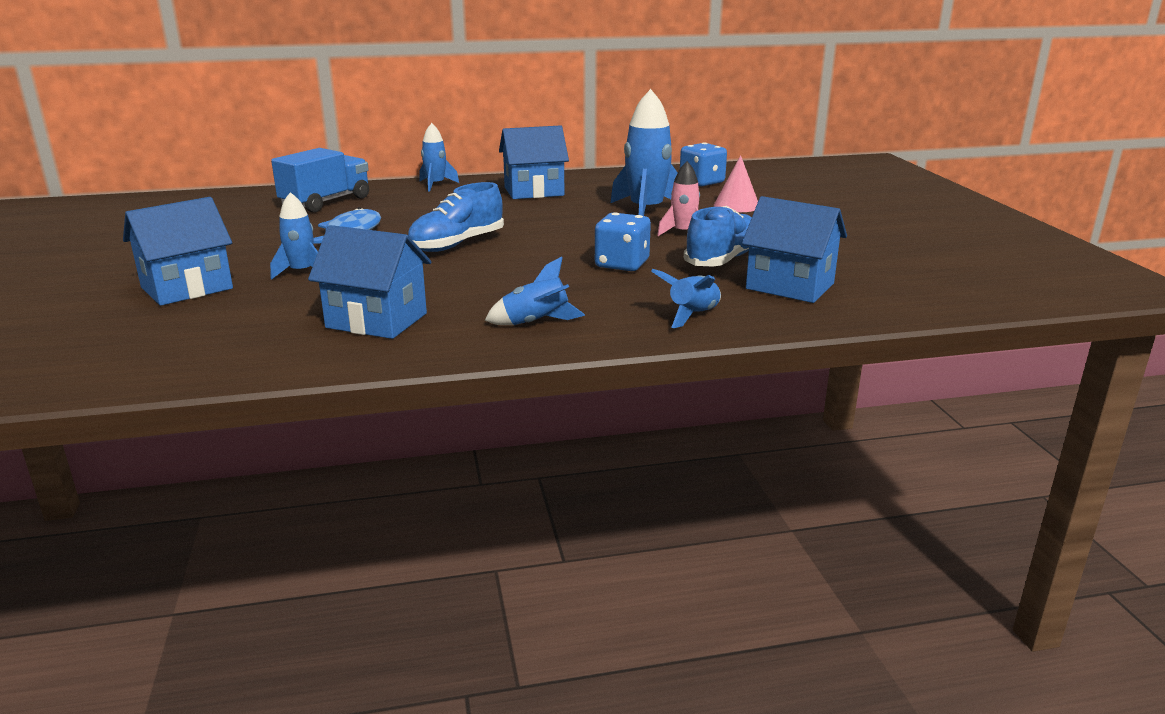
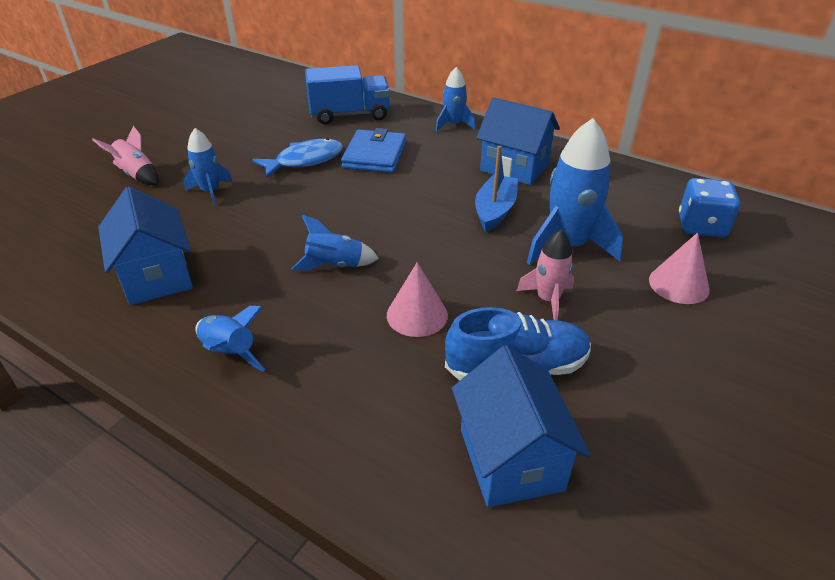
camera: 45 degrees right, 15 degrees up
(187, 288) = (137, 175): blue house -> pink rocket
(408, 215) = (375, 155): none -> blue wallet
(457, 244) = (345, 212): blue shoe -> none
(567, 212) = (495, 211): none -> blue boat
(622, 264) = (417, 315): blue dice -> pink cone
(692, 316) = (347, 435): blue rocket -> blue rocket (335, 265)

